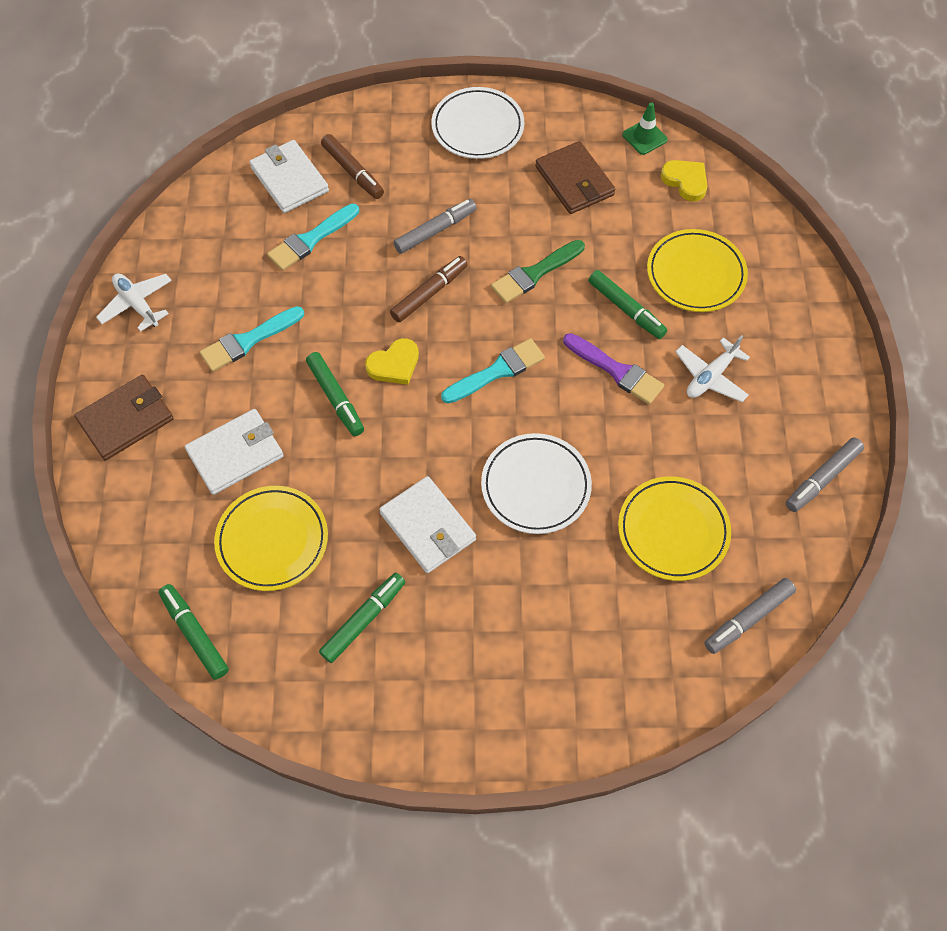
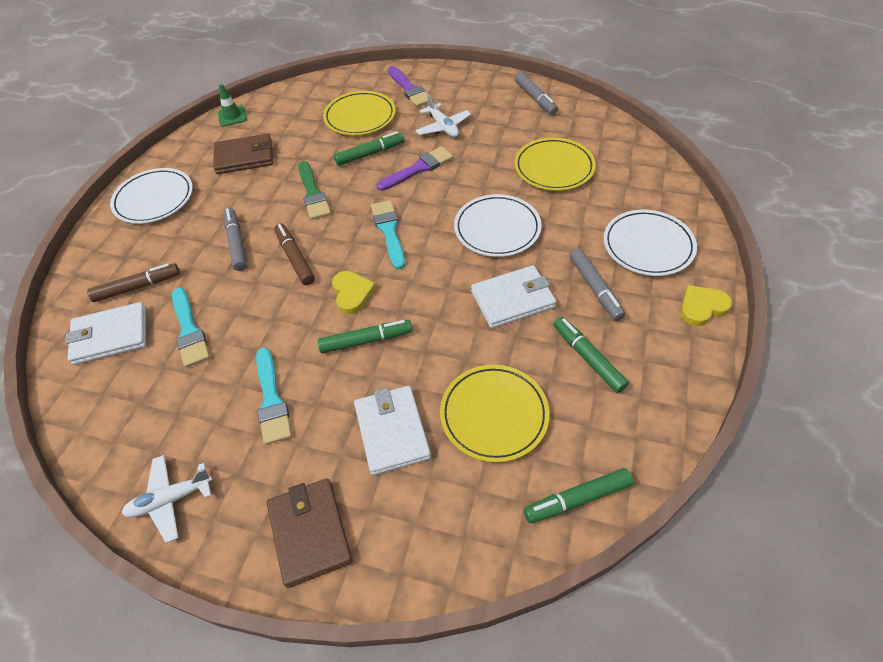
camera: 70 degrees left, 10 degrees down
(557, 667) = (648, 246): none -> white plate
(685, 181) = (282, 106): yellow heart -> yellow heart (702, 307)
(748, 618) = (625, 148): grey marker -> grey marker (595, 288)
(779, 312) = (409, 89): none -> purple brush

